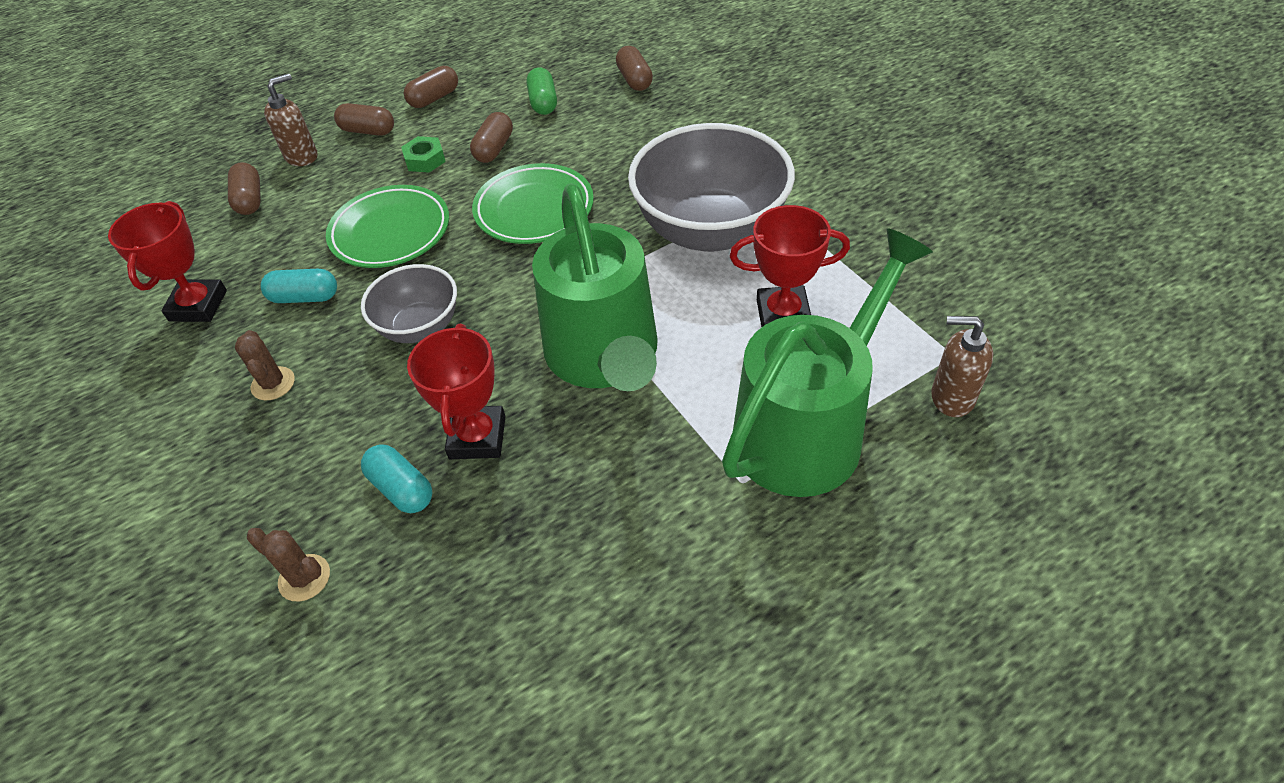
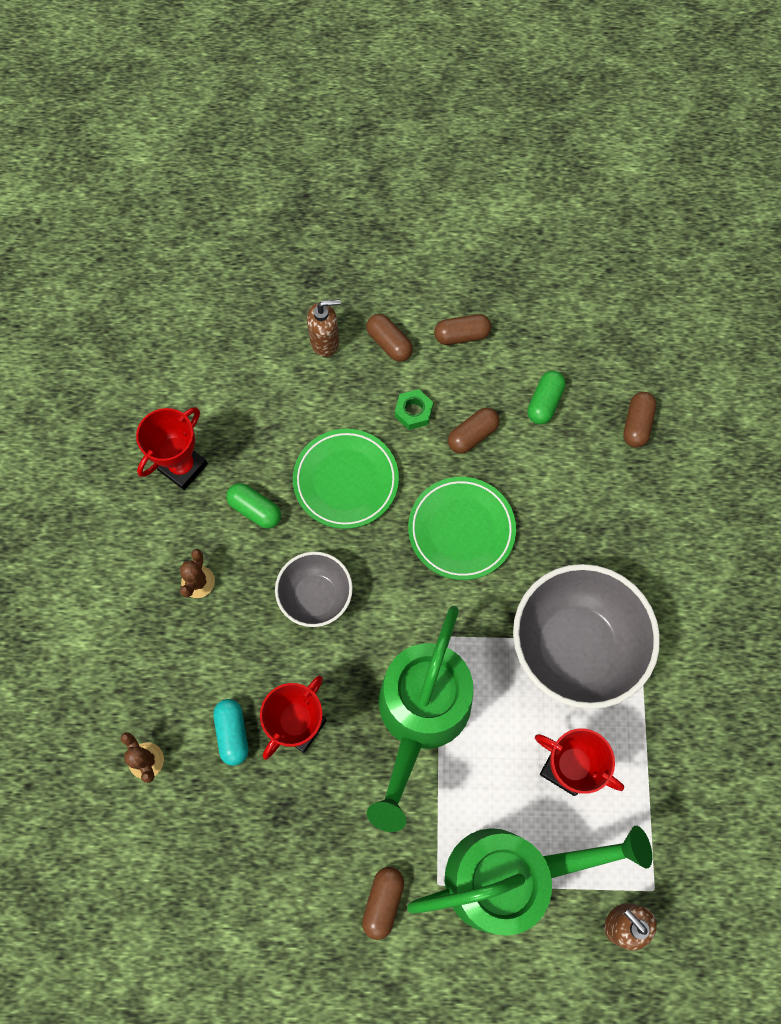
camera: 30 degrees right, 20 degrees up
(250, 200) = (265, 370): brown capsule -> brown capsule (383, 902)
(305, 297) = (255, 510): turquoise capsule -> green capsule

